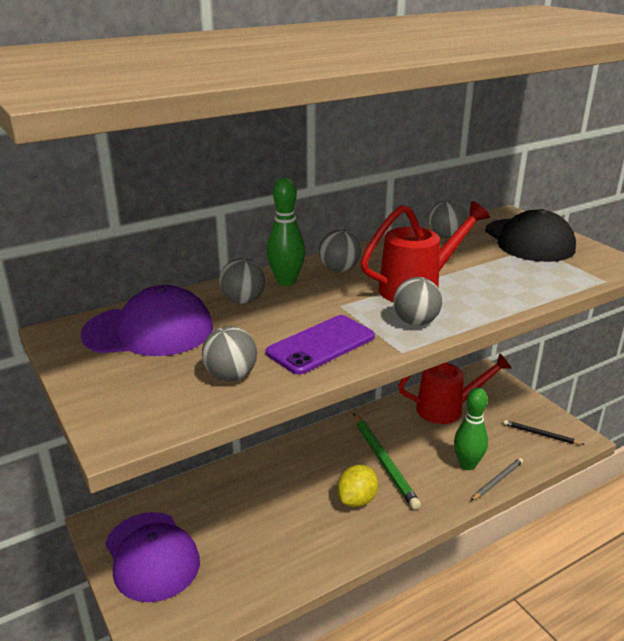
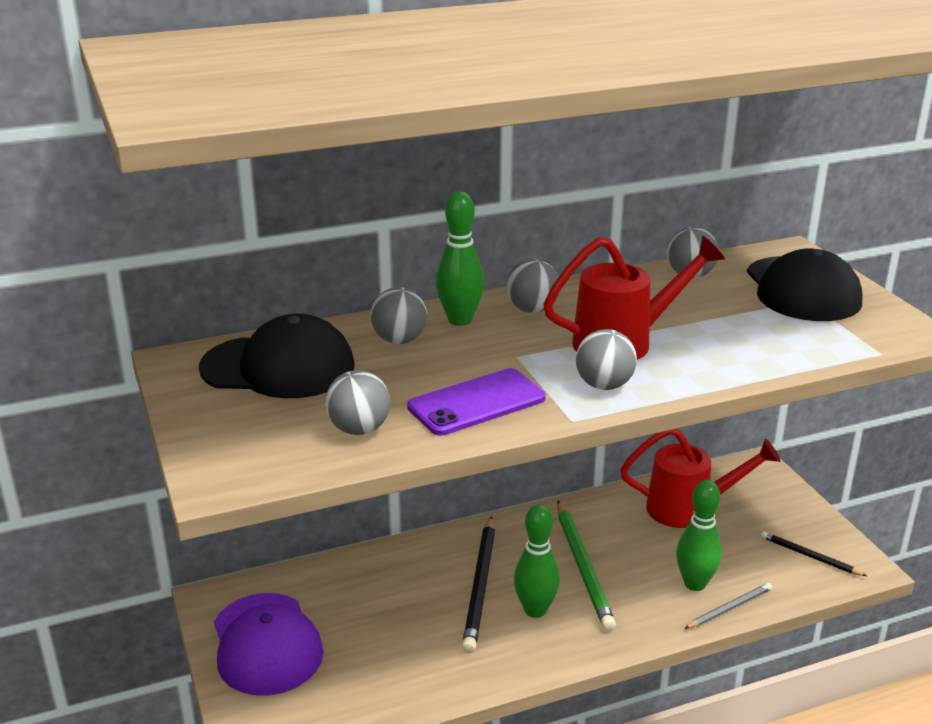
camera: 10 degrees right, 0 degrees up
(149, 331) = (278, 367): purple cap -> black cap
(311, 486) = (480, 586): none -> black pencil
(357, 500) = (535, 610): yellow lemon -> green bowling pin

